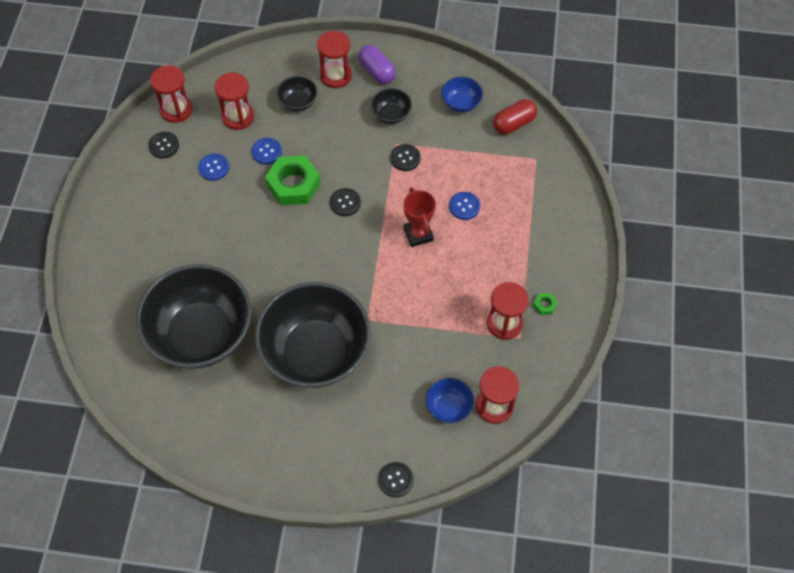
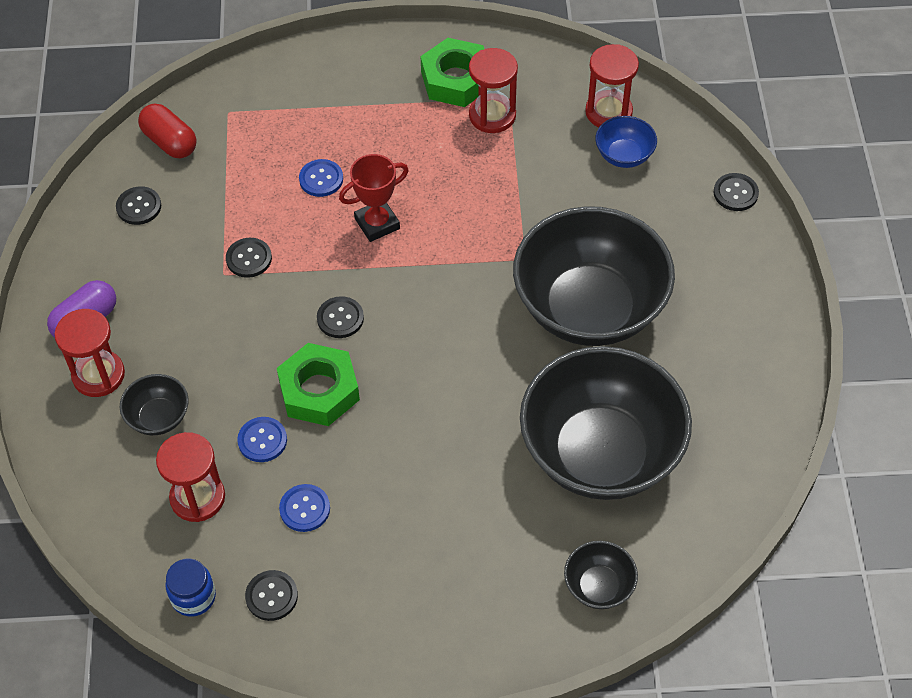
camera: 100 degrees left, 5 degrees down
(176, 110) = (193, 597): red hourglass -> blue jar
(391, 115) = (169, 289): black bowl -> black bowl (598, 586)
(461, 103) = (139, 207): blue bowl -> black button
(544, 305) = (456, 80): green nut -> green nut, size x2.41

